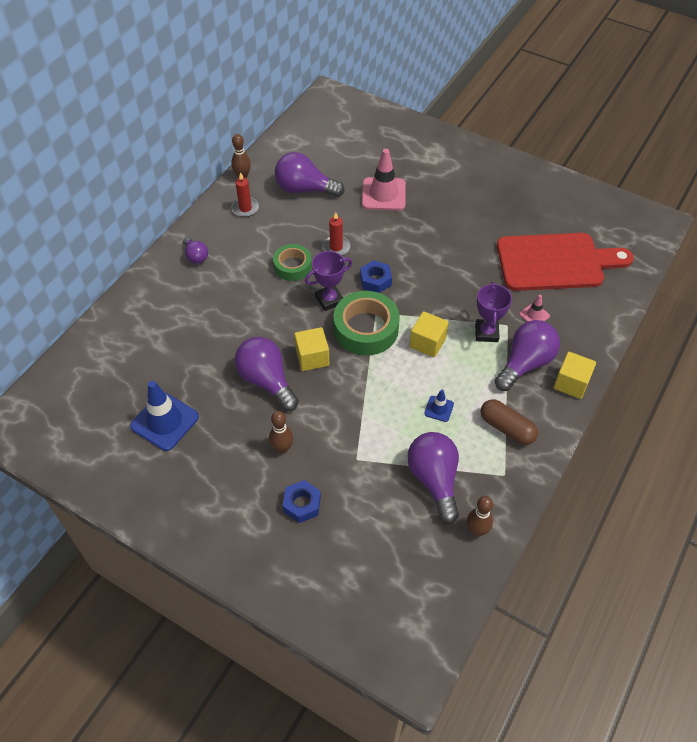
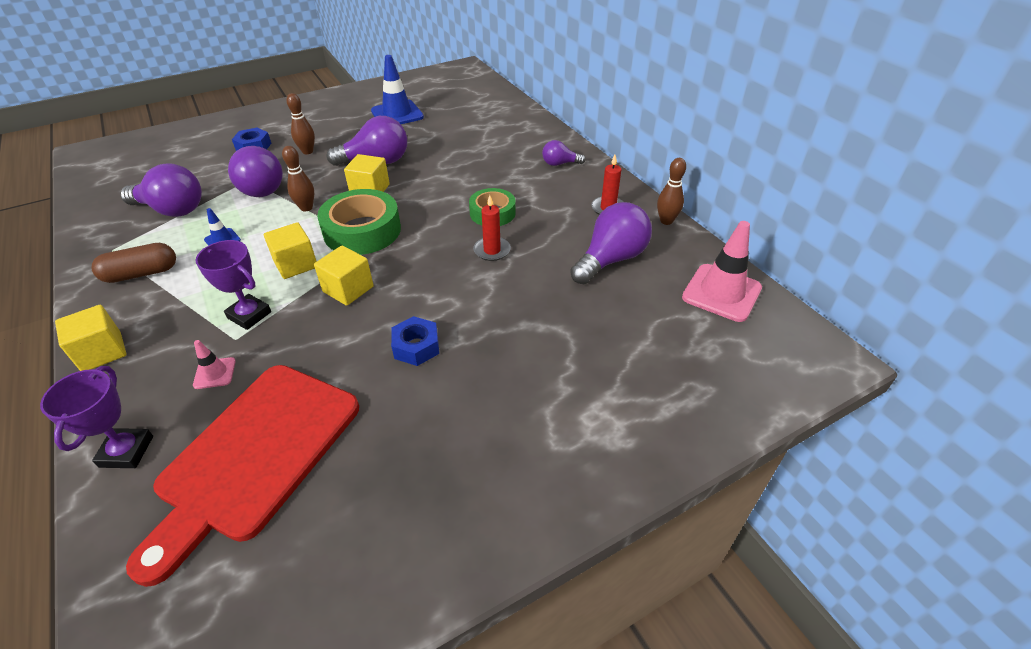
camera: 120 degrees right, 10 degrees down
(329, 300) = (424, 221): purple trophy -> purple trophy (126, 451)
(375, 280) = (415, 261): blue nut -> blue nut (416, 346)
(383, 194) = (550, 325): pink traffic cone -> pink traffic cone (721, 293)
(427, 298) = (348, 289): none -> yellow cube
(477, 530) = (104, 214): brown bowling pin -> brown bowling pin (306, 208)
(525, 363) = (175, 326): purple light bulb -> purple light bulb (263, 187)

